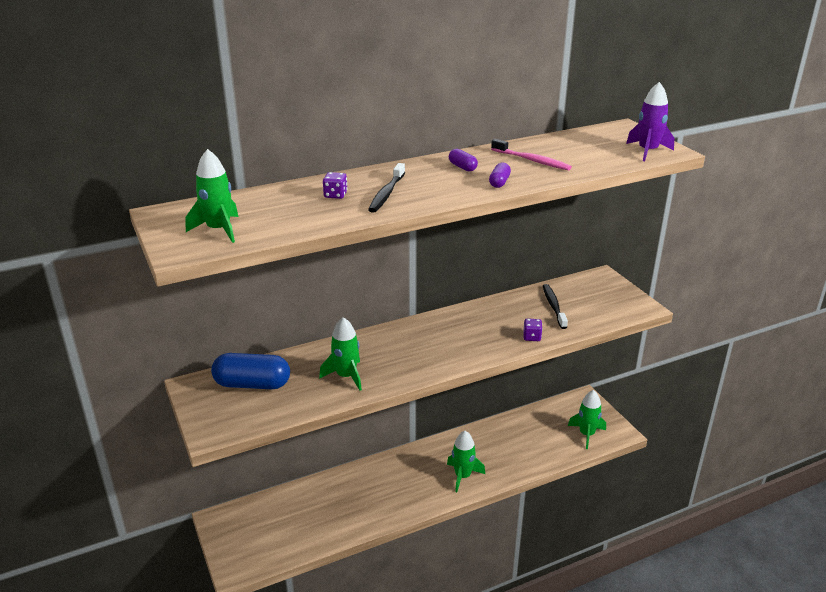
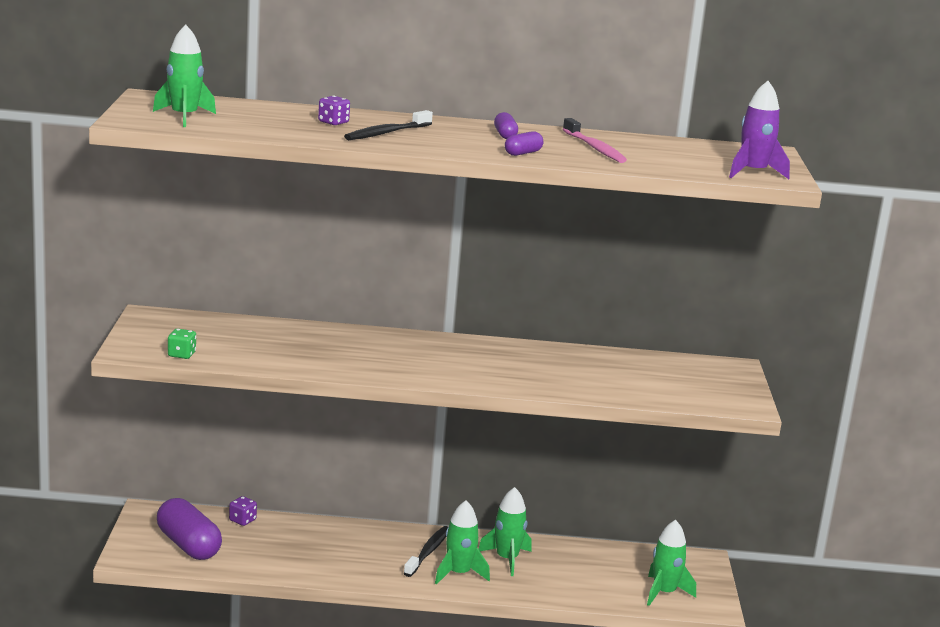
camera: 25 degrees right, 10 degrees down
(252, 384) = (208, 331): blue capsule -> none
(255, 418) = (181, 354): none -> green dice
(270, 538) = (188, 545): none -> purple capsule
(346, 376) = (311, 354): green rocket -> green rocket (507, 559)
(532, 337) = (563, 387): purple dice -> purple dice (242, 520)
(553, 306) = (629, 372): black toothbrush -> black toothbrush (428, 552)

